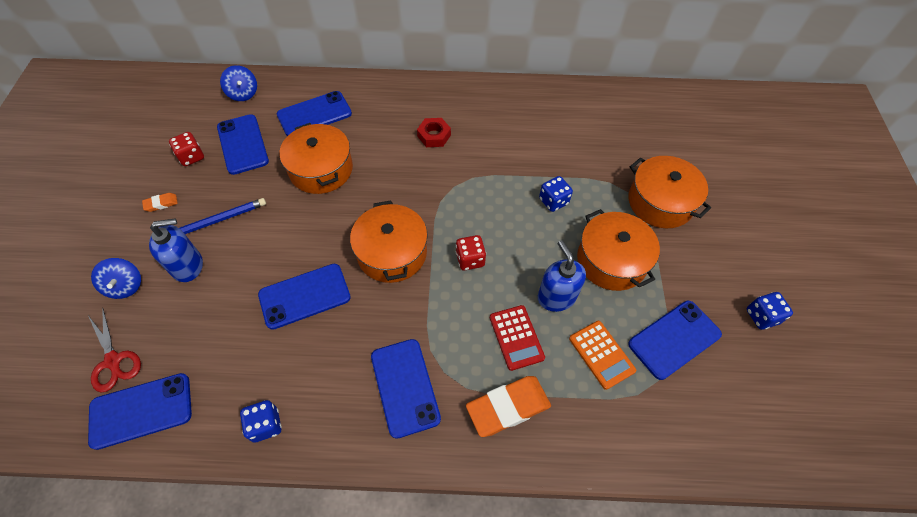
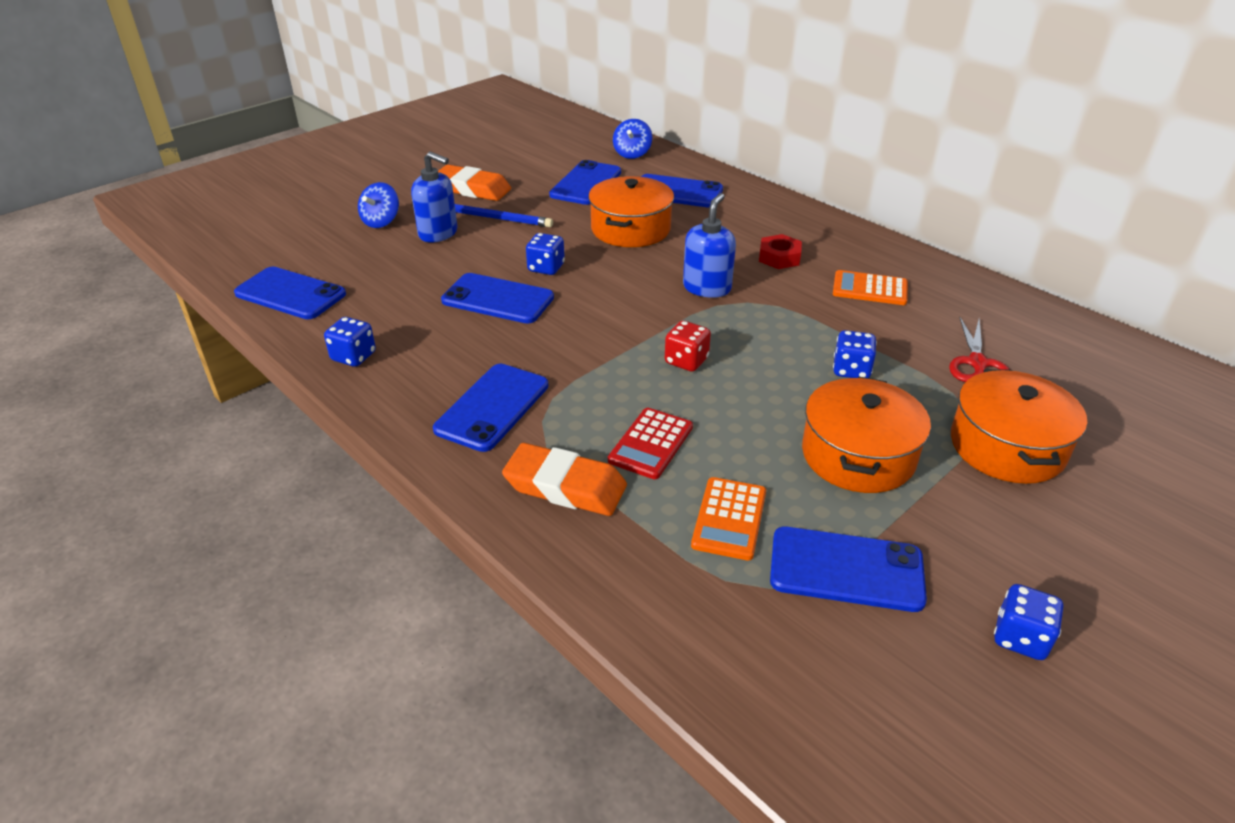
camera: 45 degrees right, 20 degrees down
(113, 361) = (314, 257): red scissors -> red scissors (977, 363)
(161, 204) = (472, 189): orange eraser -> orange eraser, size x2.15
(191, 157) = (534, 173): red dice -> none
(305, 244) = (546, 268): none -> blue dice
(392, 253) = (615, 314): orange pot -> none
(504, 130) = (870, 289): none -> orange calculator
(556, 297) = (742, 442): blue soap dispenser -> blue soap dispenser (707, 288)

